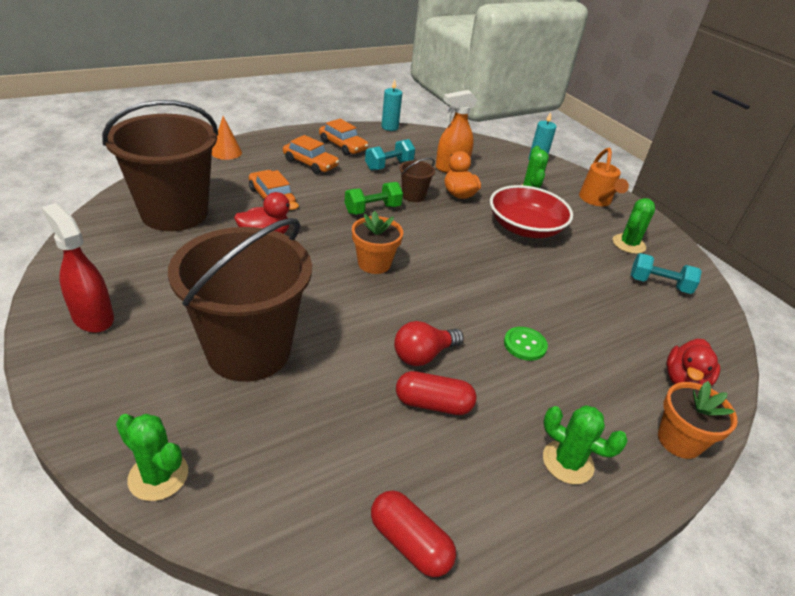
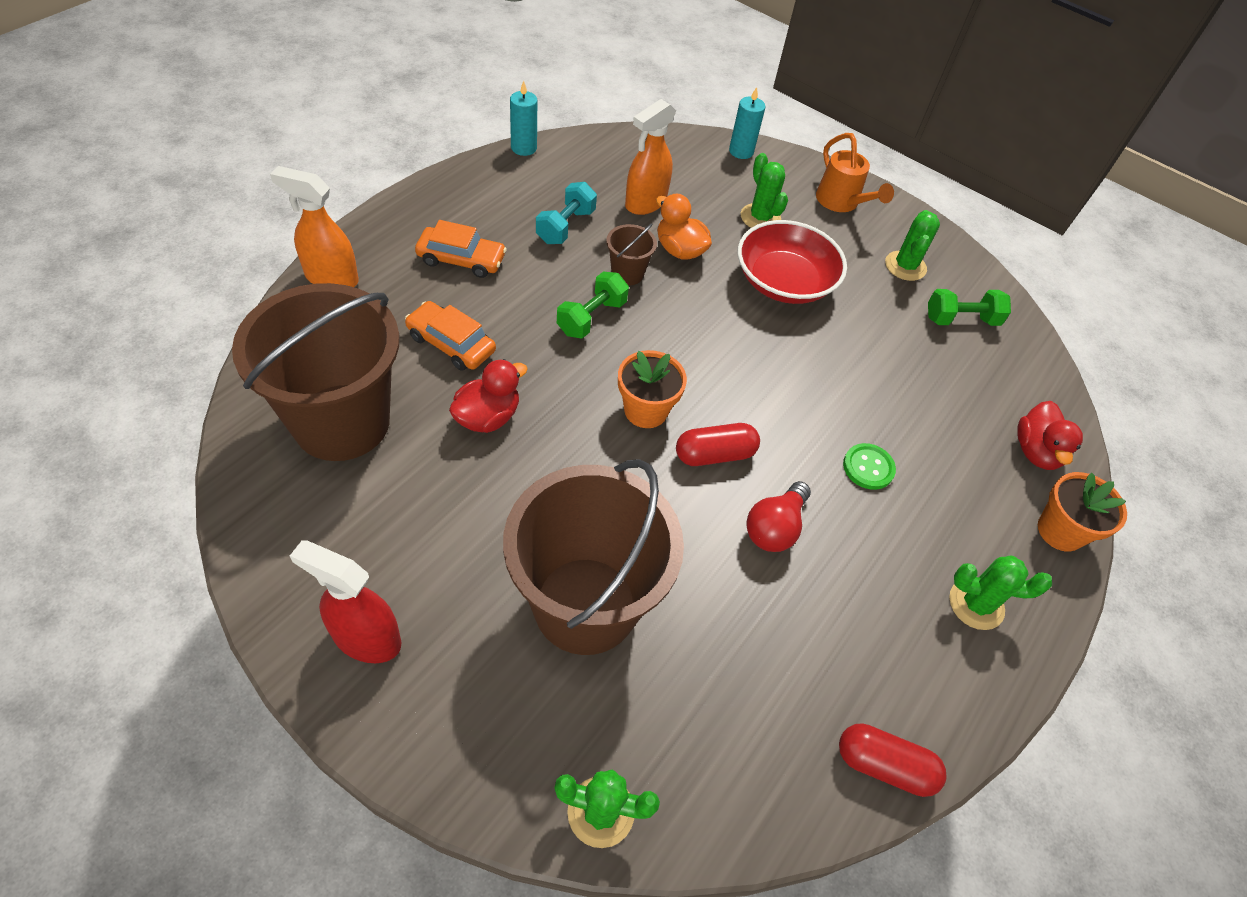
camera: 25 degrees left, 15 degrees up
(226, 152) = (331, 278): orange cone -> orange spray bottle
(343, 145) = (483, 208): orange car -> none
(433, 404) = (819, 590): red capsule -> red capsule (714, 454)
(659, 284) = (961, 320): turquoise dumbbell -> green dumbbell

